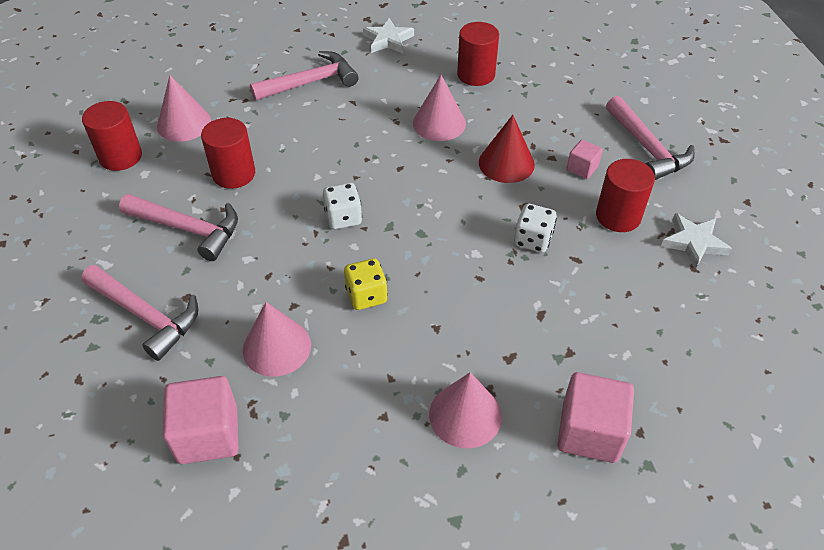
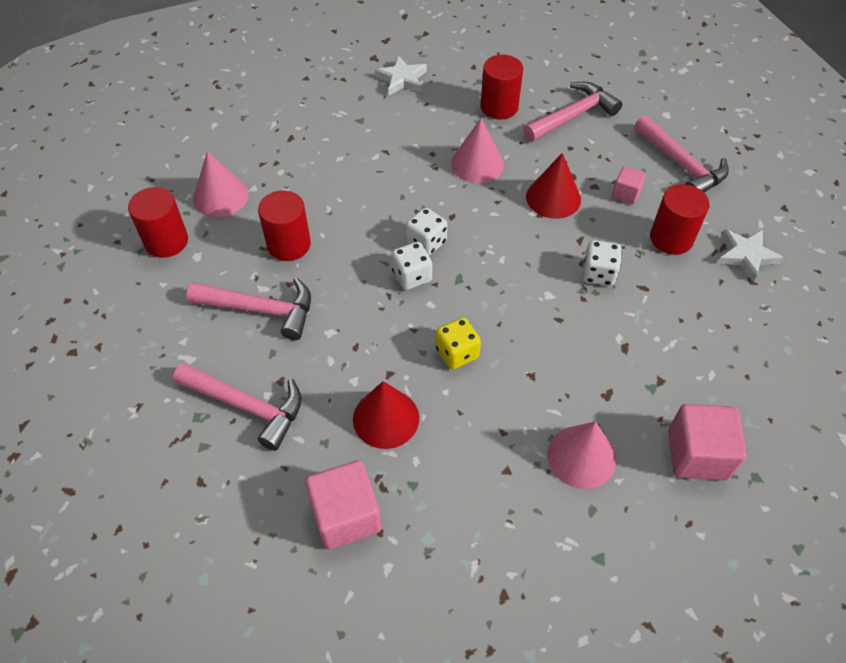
camera: 10 degrees left, 5 degrees up
(277, 347) = (386, 418): pink cone -> red cone
(311, 82) = (337, 135): pink hammer -> pink hammer (573, 116)
(367, 189) = (426, 242): none -> white dice

